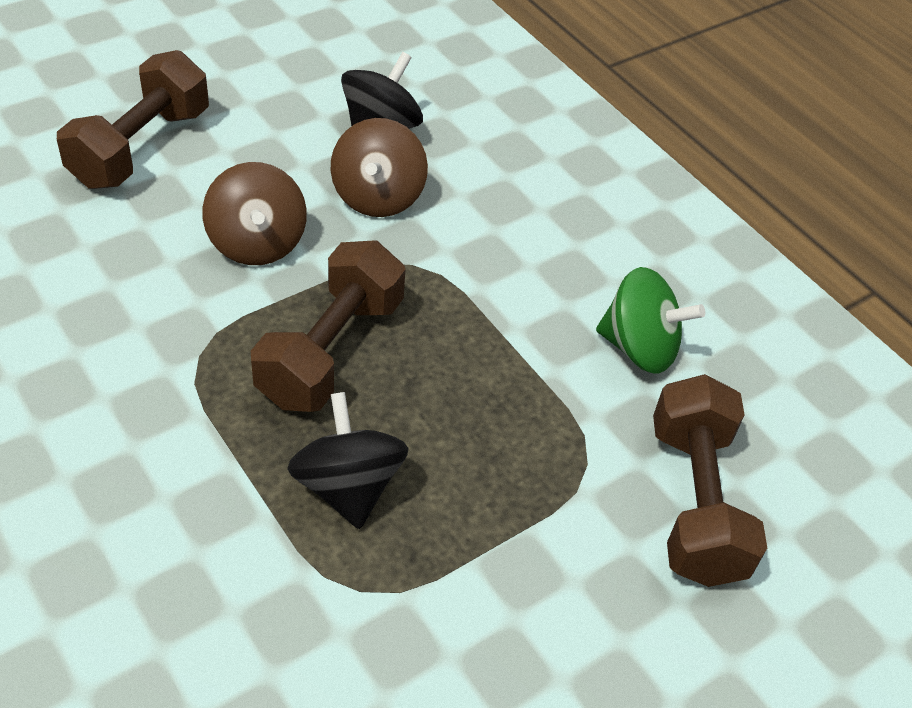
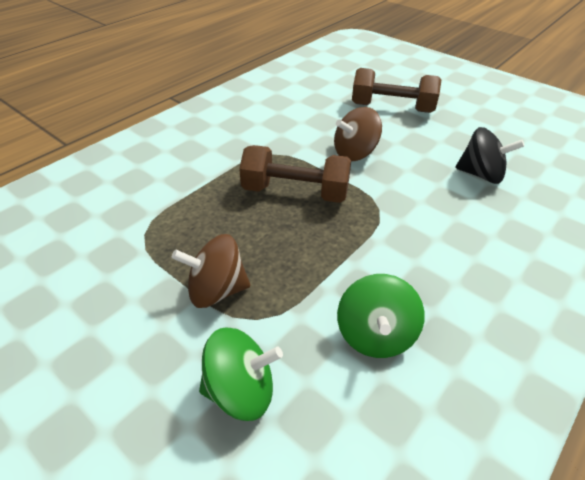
camera: 80 degrees right, 5 degrees down
(348, 487) = (207, 216): black spinning top -> none
(378, 196) = (423, 185): brown spinning top -> brown spinning top (216, 290)
(695, 503) = (241, 390): brown dumbbell -> green spinning top

